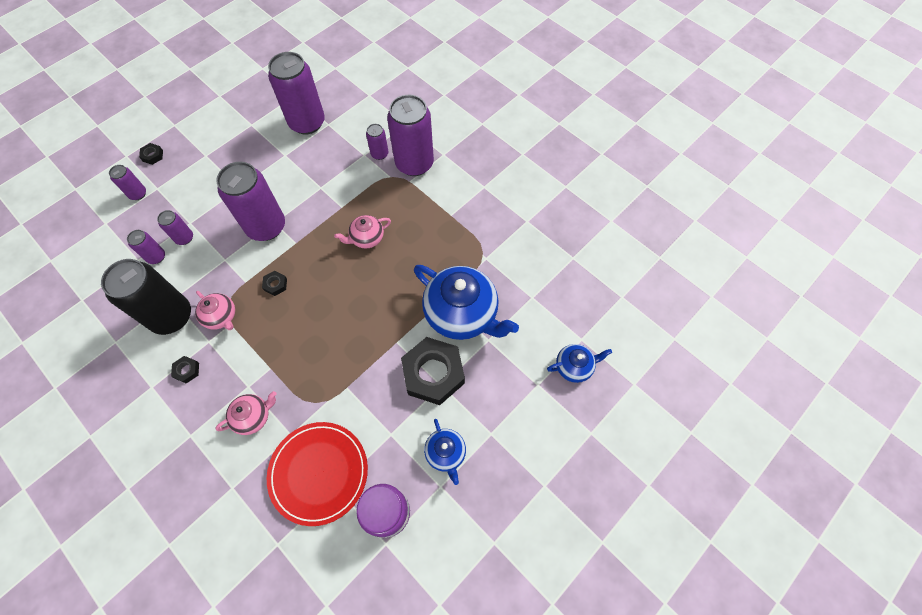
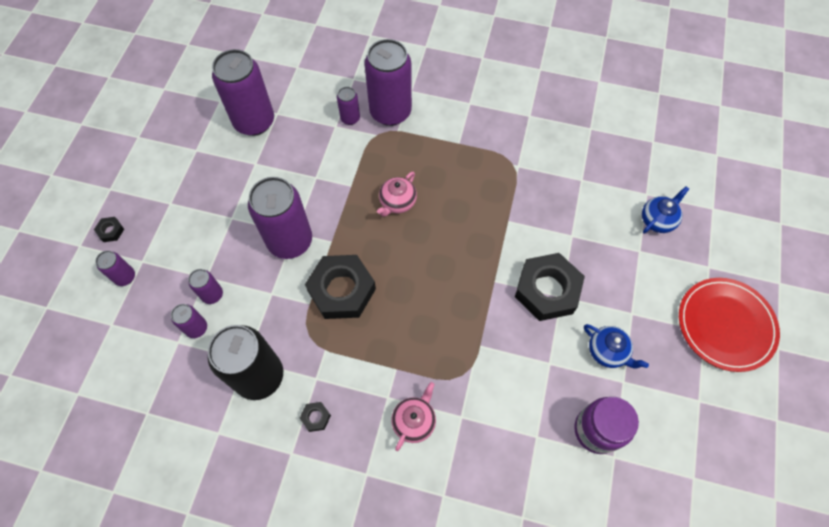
camera: 30 degrees left, 0 degrees up
(221, 317) = (311, 349): pink teapot -> none
(275, 284) = (342, 290): black nut -> black nut, size x2.46
(319, 473) = (512, 434): red plate -> red plate (725, 325)
(462, 314) = (534, 225): blue teapot -> none

